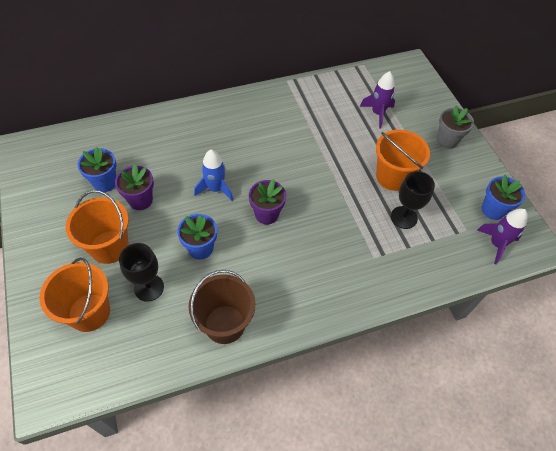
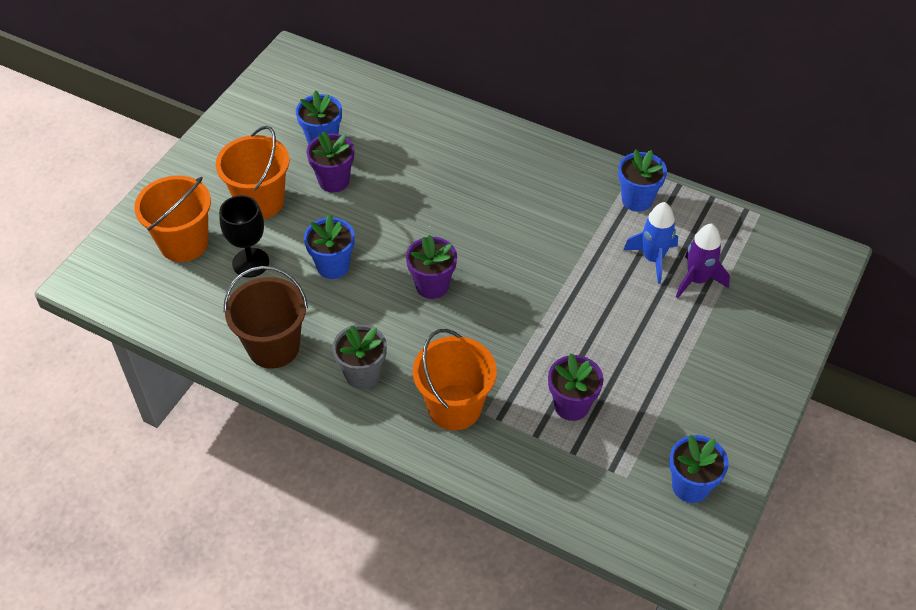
camera: 50 degrees right, 5 degrees down
(215, 189) = (414, 223): blue rocket -> blue rocket (653, 259)
(307, 95) = (637, 199): none -> blue flower pot
(392, 177) = (617, 357): orange bucket -> orange bucket (454, 407)
(404, 217) = (571, 405): black goblet -> purple flower pot
(447, 140) = (744, 373): grey flower pot -> grey flower pot (362, 374)
(496, 244) = (641, 520): purple rocket -> none

